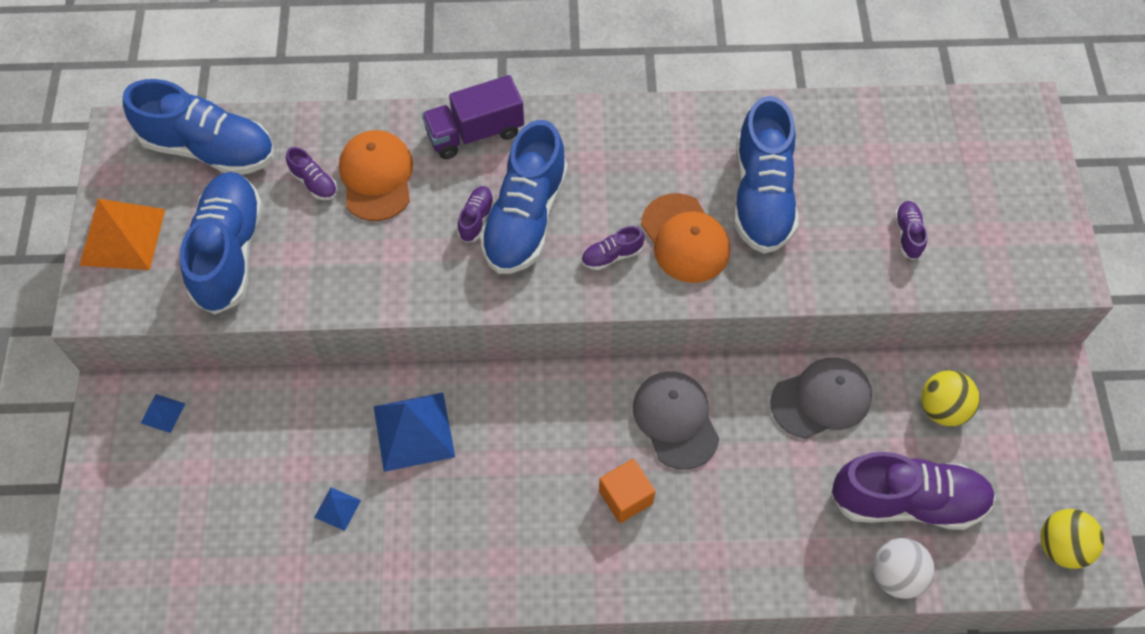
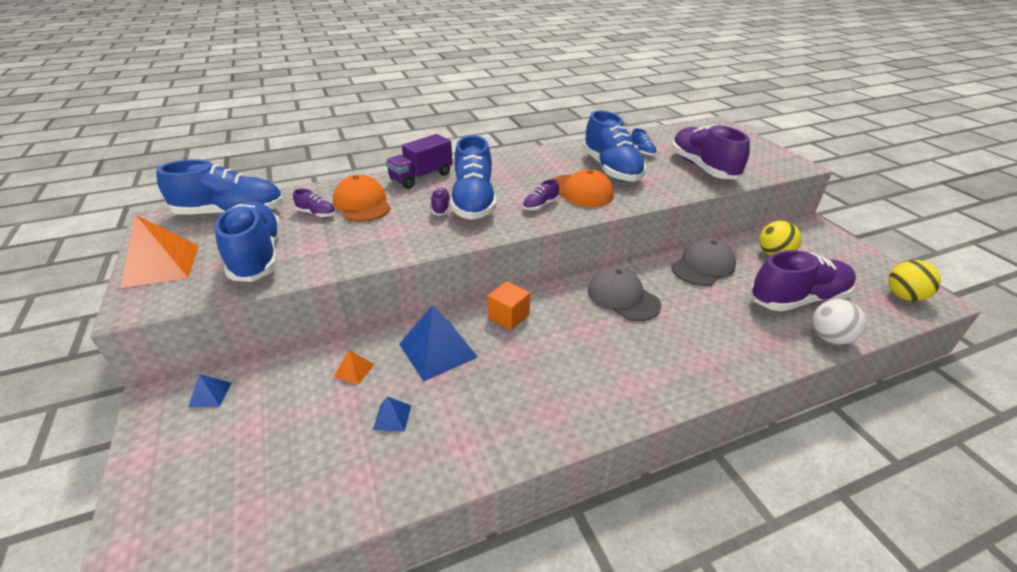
camera: 20 degrees left, 25 degrees down
(314, 429) = (354, 370): none -> orange pyramid
(625, 497) = (619, 346): orange cube -> orange cube (508, 316)
(840, 160) = (642, 151): none -> blue shoe
(908, 234) = (703, 167): purple shoe -> purple shoe, size x2.35

